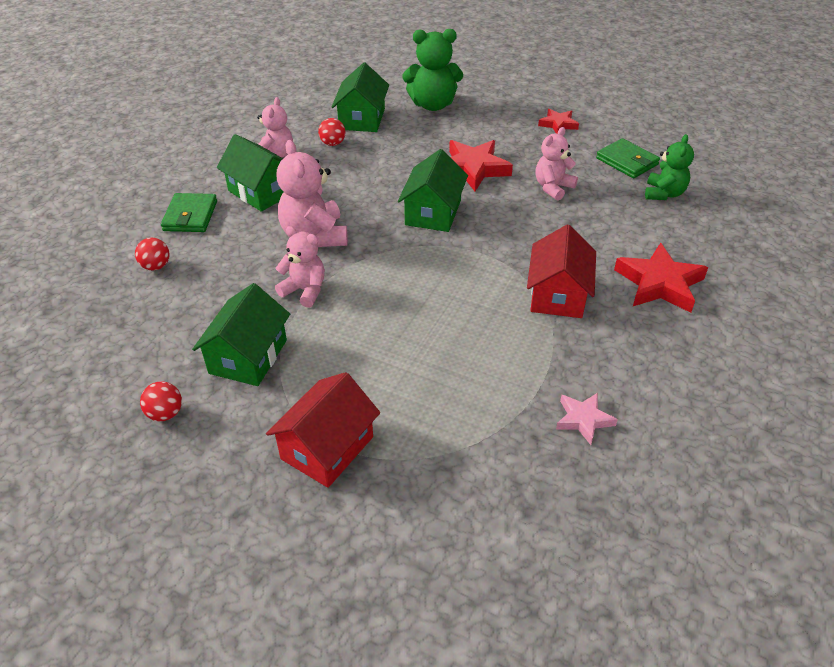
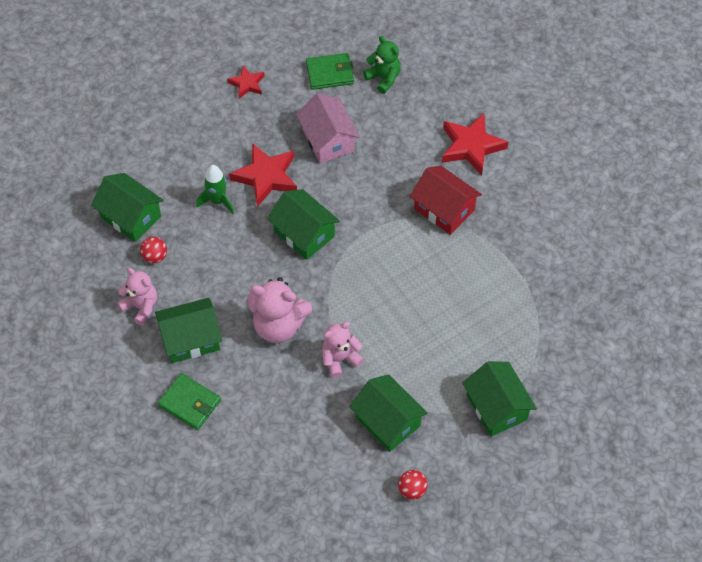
camera: 60 degrees left, 15 degrees up
(156, 266) = (243, 449): red ball -> none
(327, 448) = (496, 407): red house -> green house
(420, 153) = (217, 201): none -> green rocket
(433, 105) = (148, 153): green teddy bear -> none
(553, 188) = (328, 140): pink teddy bear -> pink house
(583, 420) = (555, 262): pink star -> none

